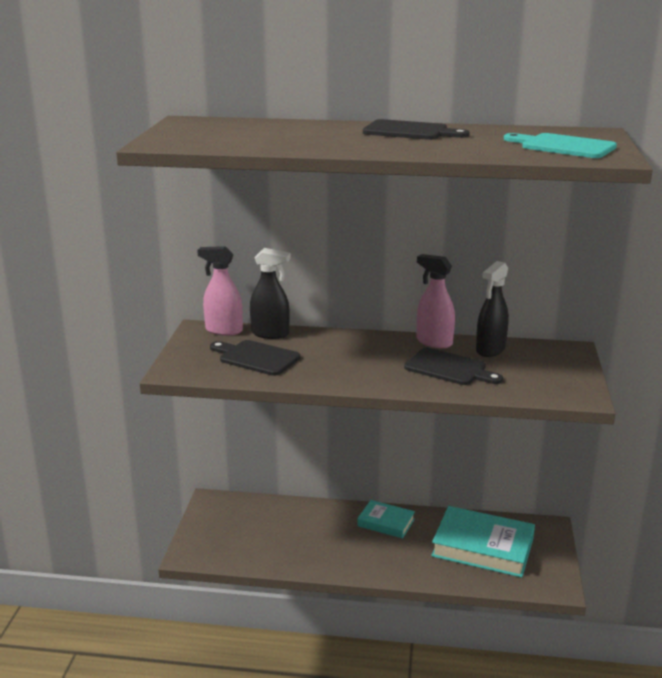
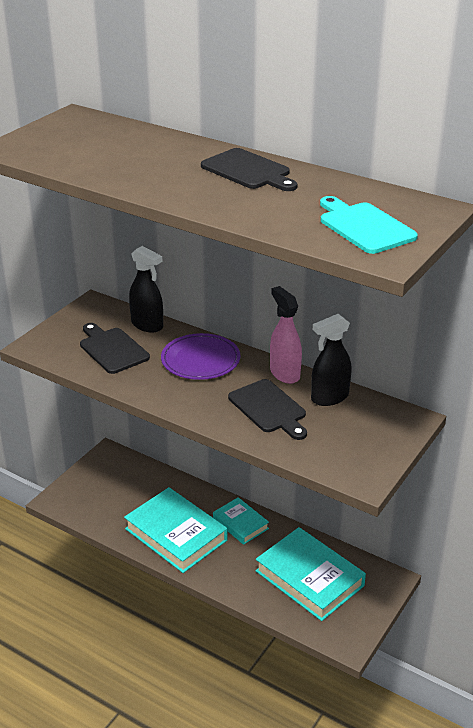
camera: 25 degrees right, 10 degrees up
(223, 330) = (111, 311): pink spray bottle -> none
(333, 549) = (176, 534): none -> turquoise book
(349, 348) = (200, 360): none -> purple plate

